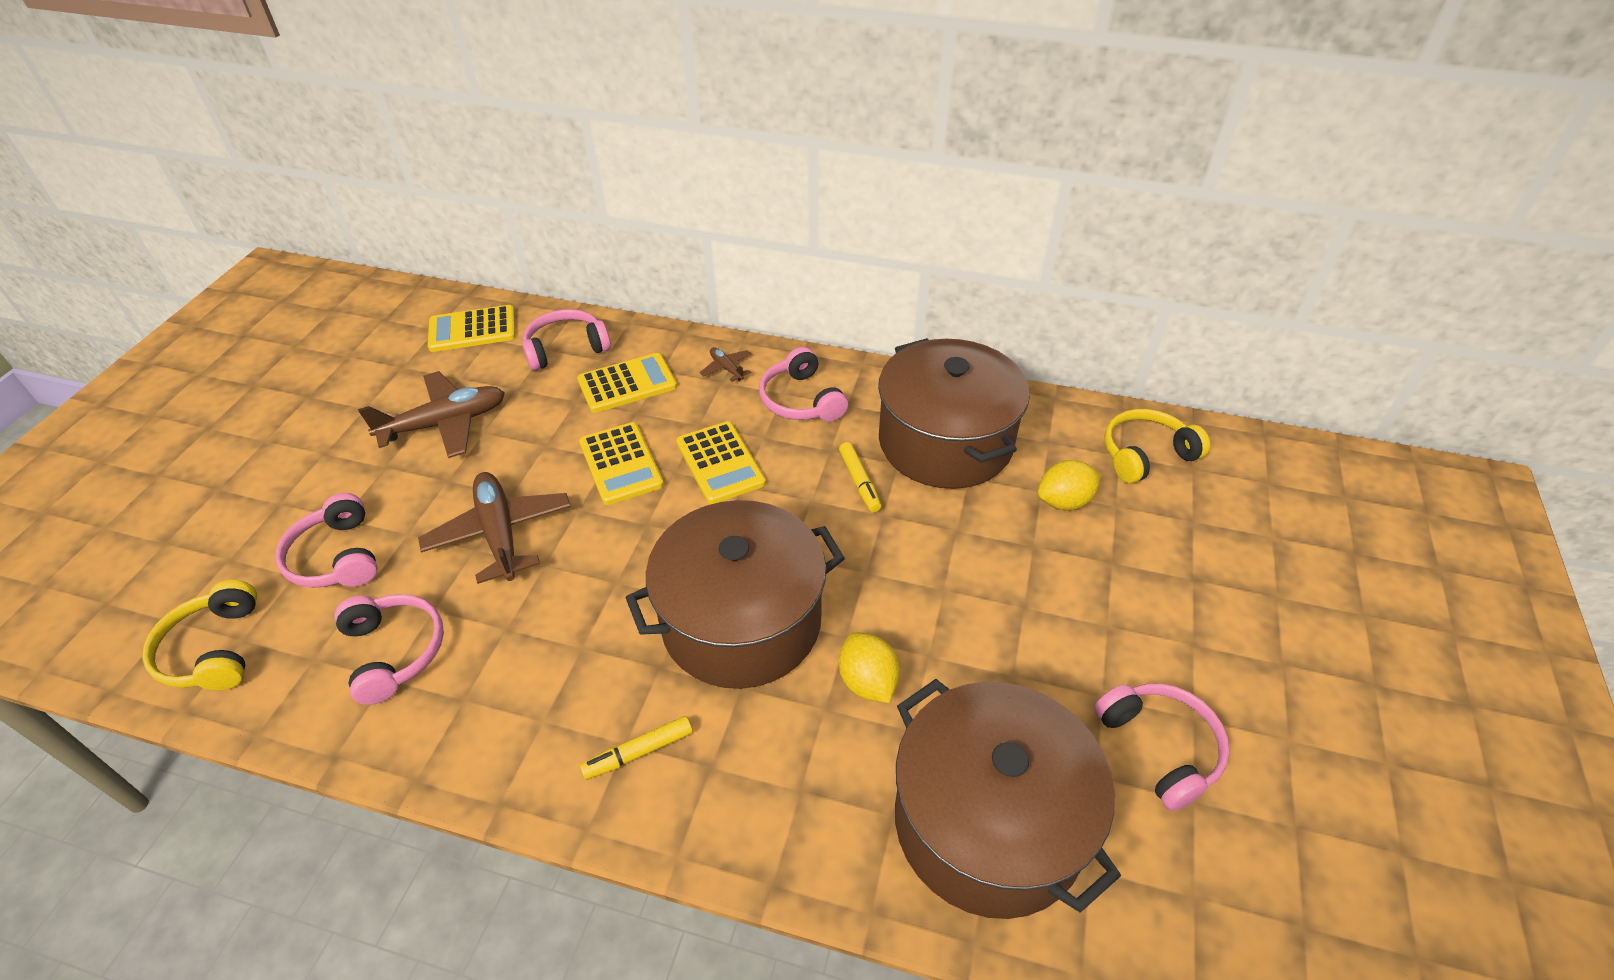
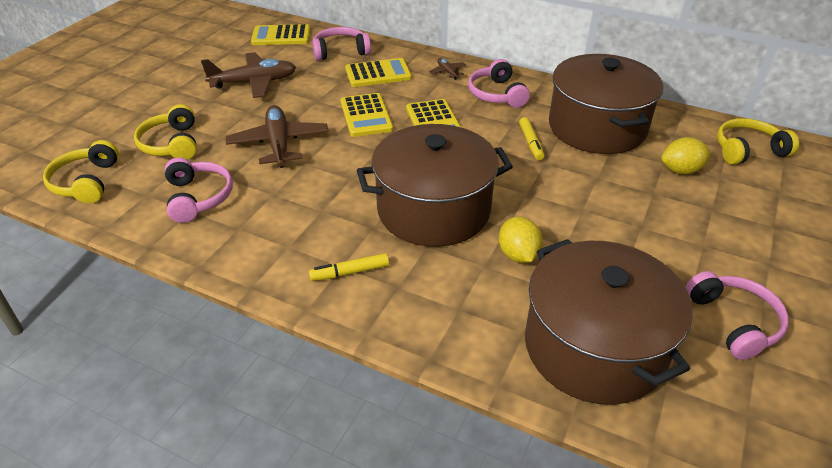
camera: 10 degrees right, 5 degrees down
(337, 557) = (172, 144): pink headphones -> yellow headphones

